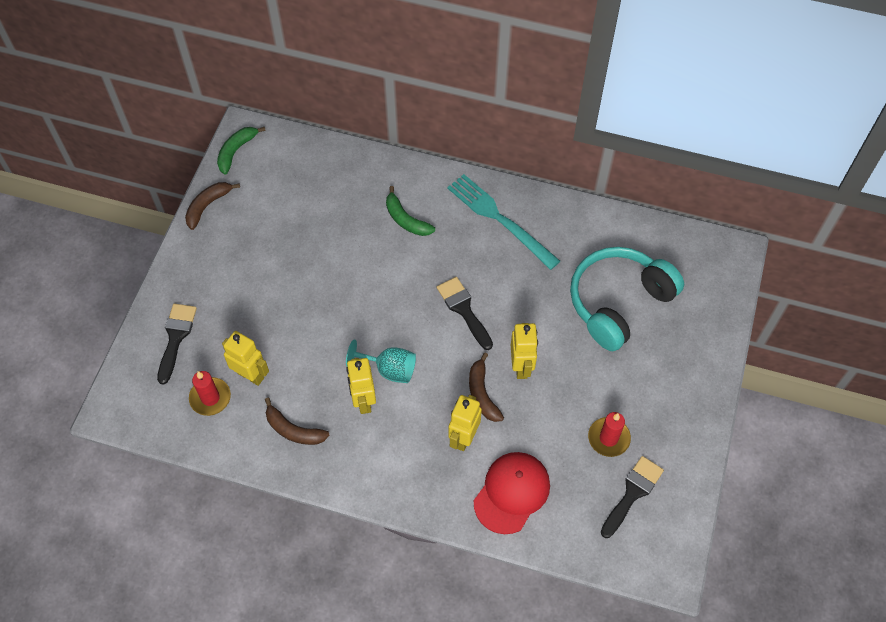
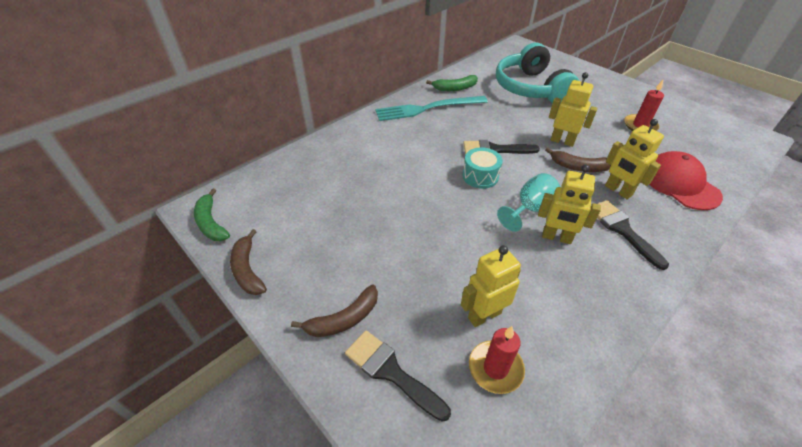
camera: 60 degrees left, 15 degrees down
(293, 430) = (570, 303): brown banana -> brown banana (344, 319)
(406, 219) = (388, 149): green banana -> green banana (455, 88)
(412, 313) = (480, 176): none -> turquoise drum
(632, 493) = (689, 131): black brush -> black brush (622, 230)

